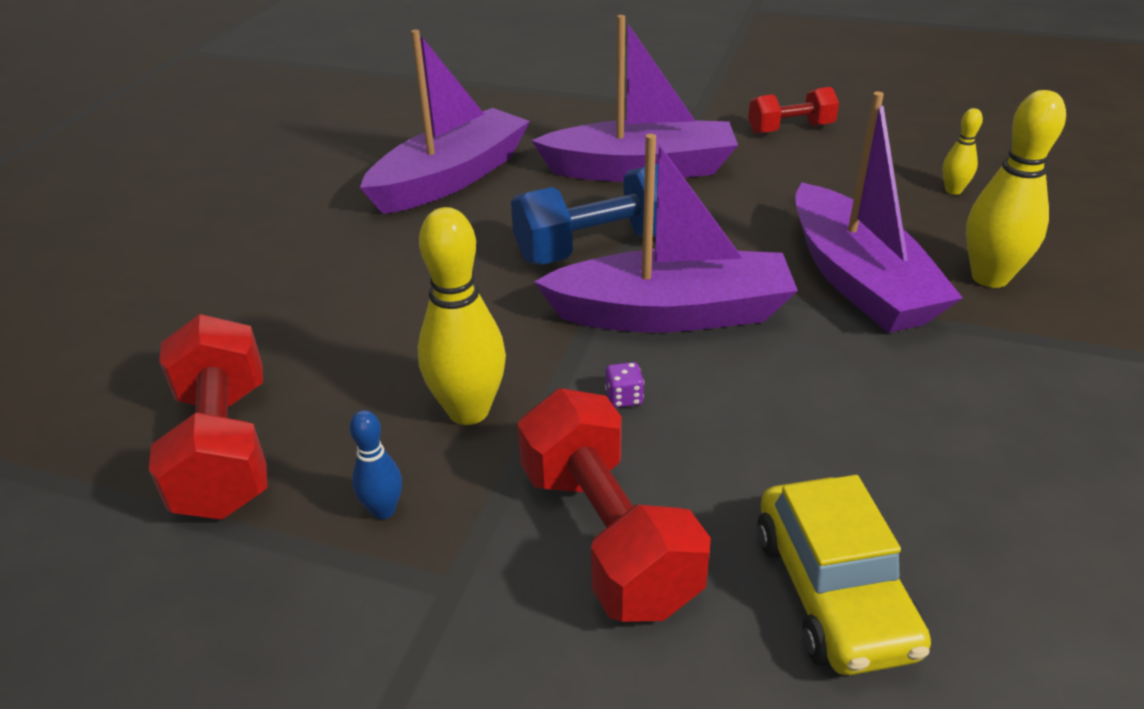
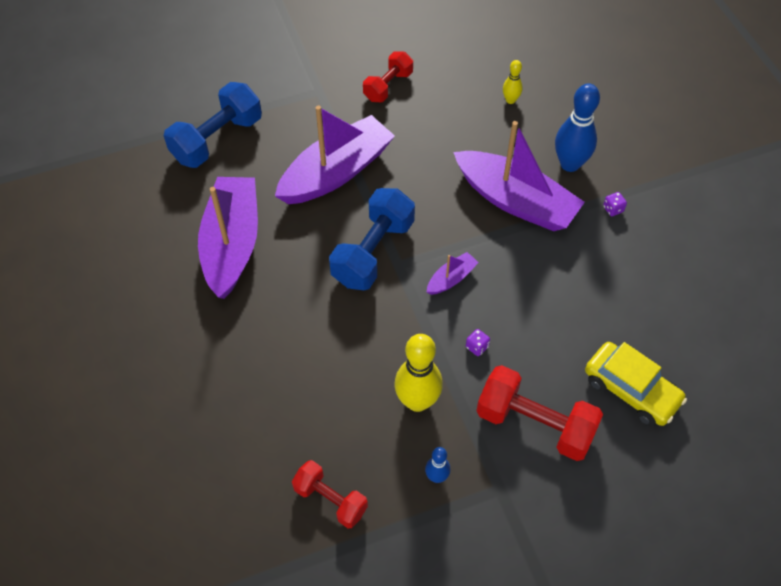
camera: 40 degrees left, 20 degrees up
(225, 449) = (330, 500): red dumbbell -> red dumbbell, size x0.62
(544, 105) = (217, 139): none -> blue dumbbell
(672, 313) = (451, 279): purple boat -> purple boat, size x0.43
(990, 278) = (570, 164): yellow bowling pin -> blue bowling pin
(1022, 351) = (613, 209): none -> purple dice

